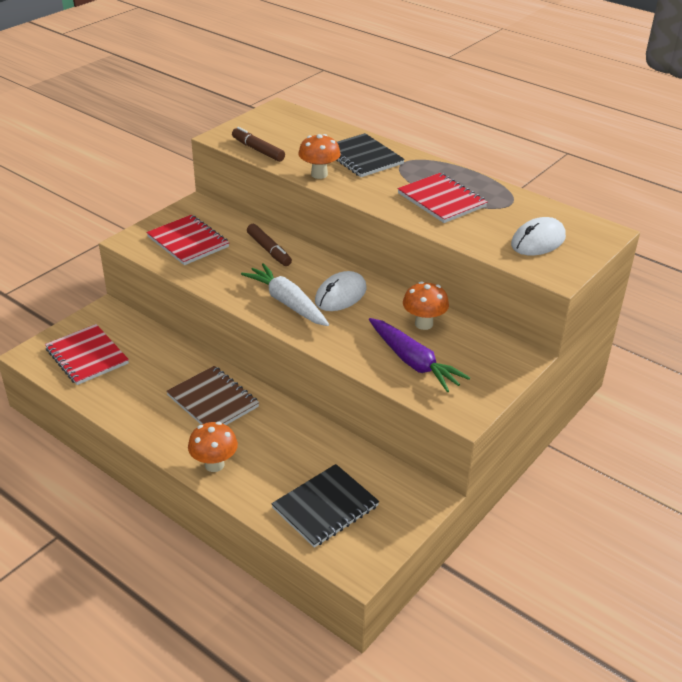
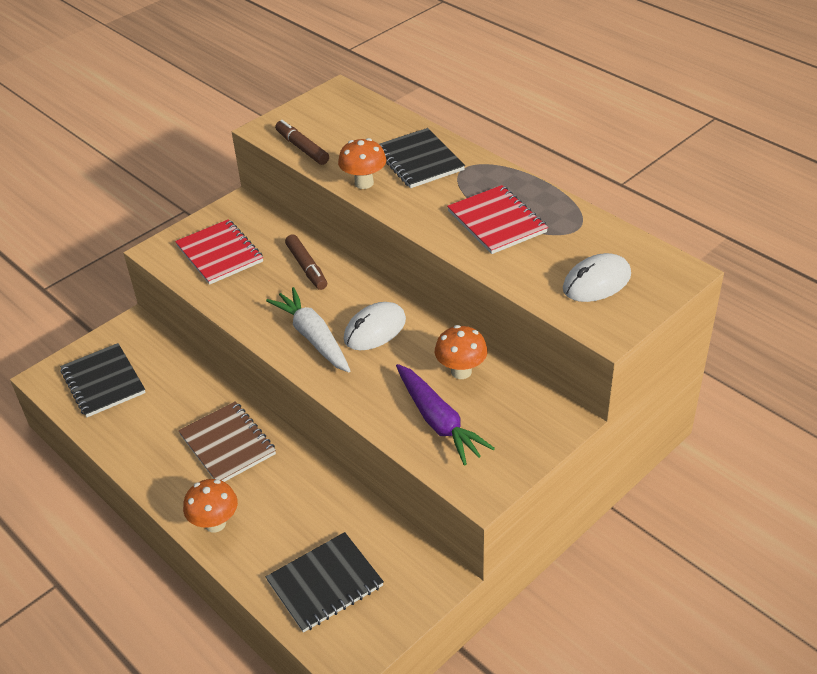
camera: 10 degrees right, 5 degrees up
(87, 356) = (103, 382): red notebook -> black notebook

